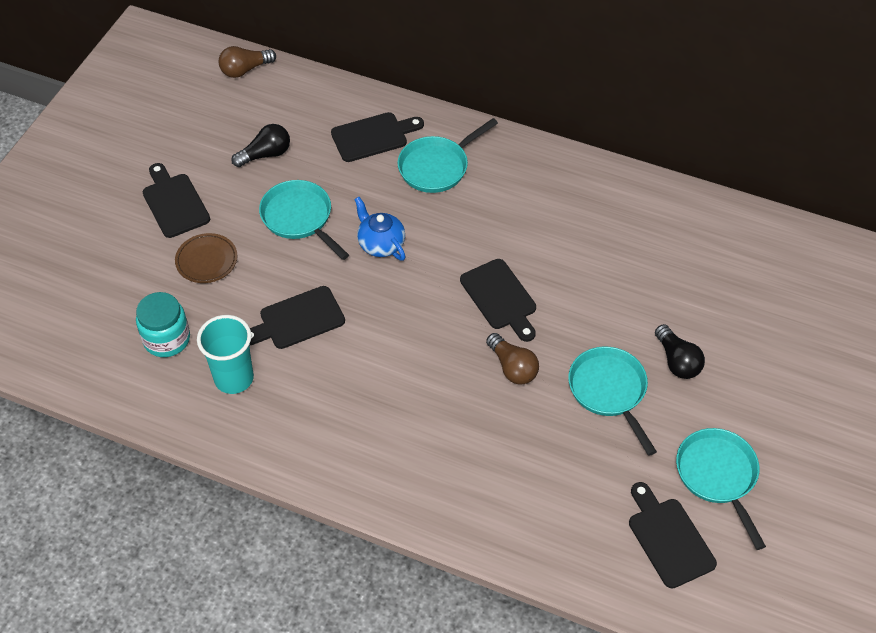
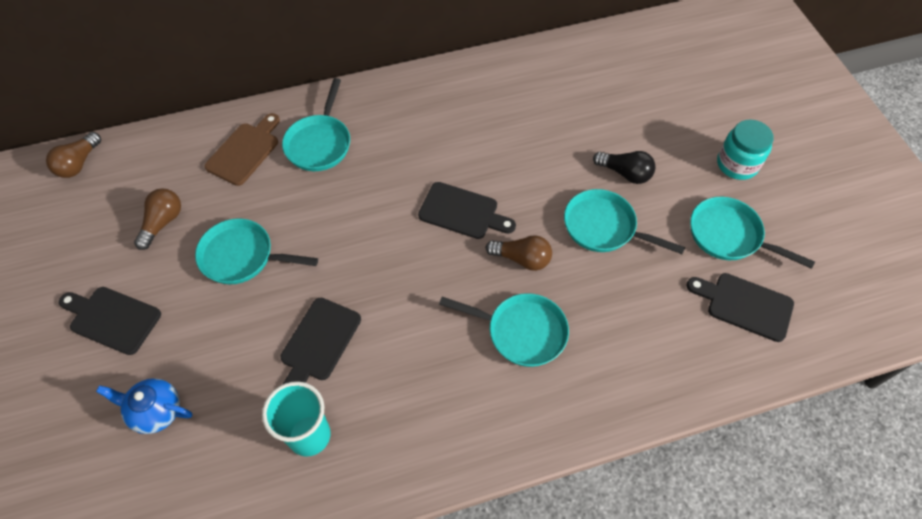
camera: 40 degrees left, 5 degrees up
(167, 339) = (214, 447): turquoise jar -> turquoise jar (737, 164)
(206, 260) = (189, 349): brown plate -> none
(265, 154) = (162, 223): black light bulb -> brown light bulb
(373, 136) = (245, 151): black cutting board -> brown cutting board
(381, 244) = (331, 232): blue teapot -> blue teapot (156, 411)
(456, 421) = (521, 332): none -> turquoise pan

